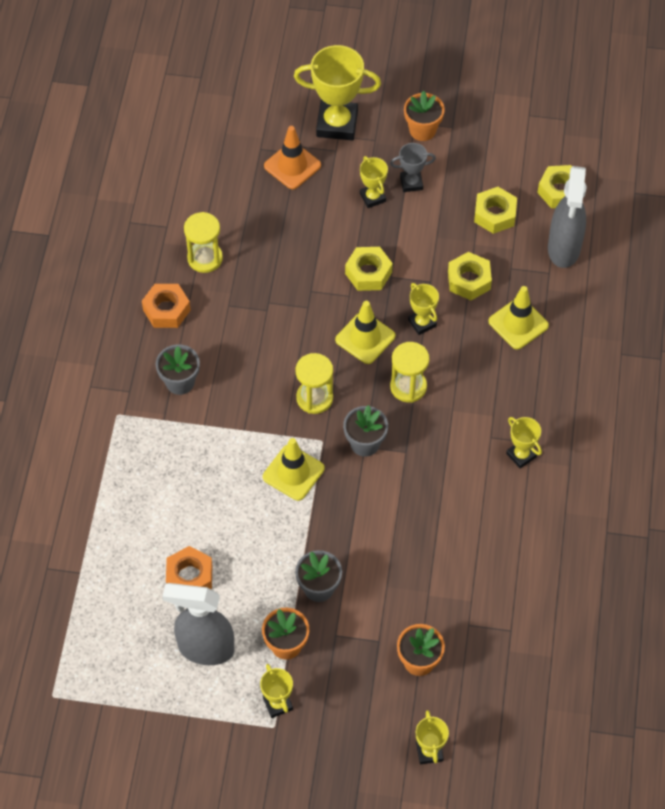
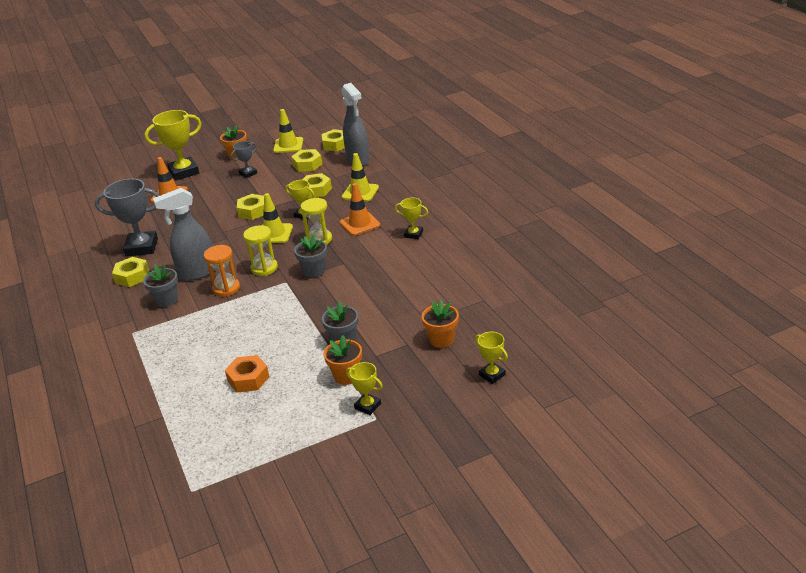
camera: 30 degrees left, 25 degrees down
(166, 310) = (132, 276): orange nut -> yellow nut
(205, 258) = (141, 247): yellow hourglass -> grey trophy
(205, 648) = (290, 406): grey spray bottle -> grey spray bottle (197, 273)
(253, 406) = (226, 288): none -> orange hourglass
(293, 473) = (279, 302): yellow traffic cone -> yellow traffic cone (288, 145)
(372, 197) = (229, 186): yellow trophy -> none
(474, 389) = (360, 224): none -> orange traffic cone

